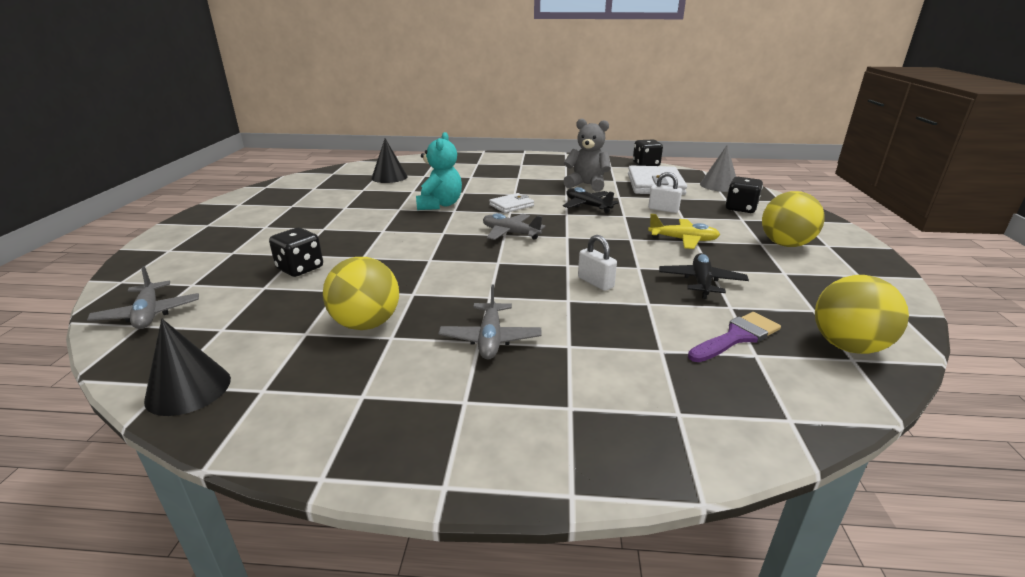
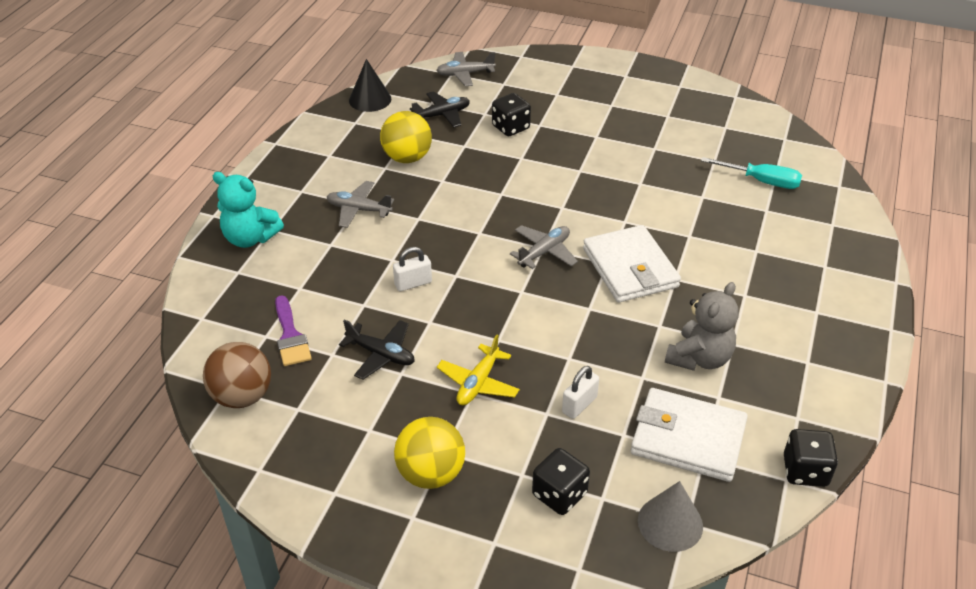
camera: 105 degrees right, 15 degrees up
(389, 177) = (761, 181): black cone -> turquoise screwdriver
(439, 205) = (645, 212): turquoise teddy bear -> turquoise teddy bear (250, 238)
(511, 205) = (630, 268): white wallet -> white wallet, size x1.90
(587, 206) = (611, 334): black plane -> black plane (442, 115)
(847, 346) = (242, 396): yellow ball -> brown ball

